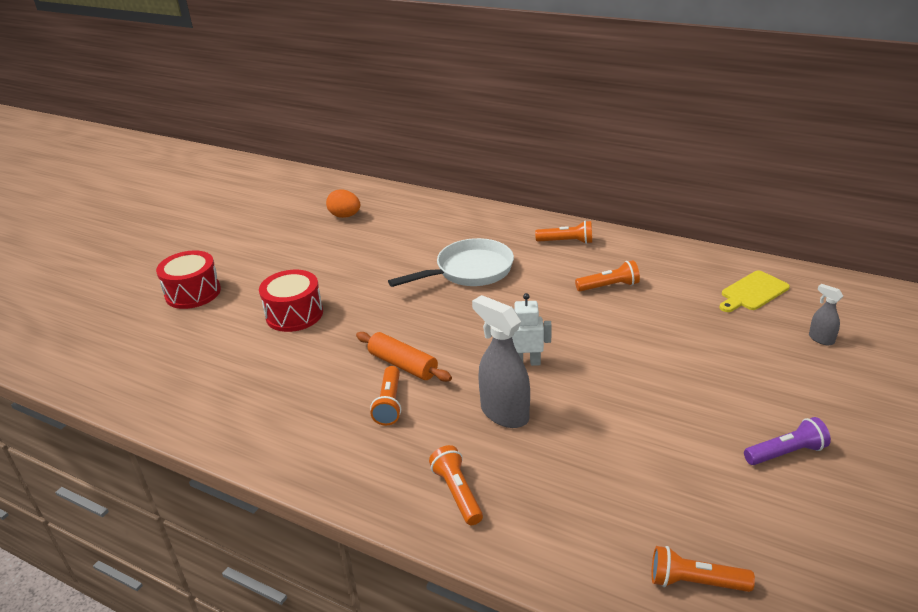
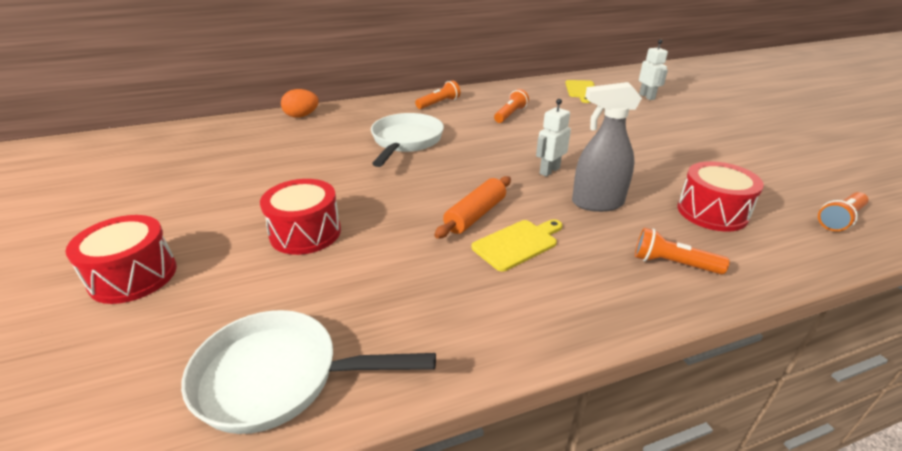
camera: 50 degrees left, 0 degrees up
(168, 392) = (279, 378): none -> white pan
(345, 216) = (219, 149): orange egg -> orange egg (301, 116)
(389, 403) = (517, 243): orange flashlight -> yellow cutting board
(403, 365) = (475, 215): orange rolling pin -> orange rolling pin turned 45 degrees counterclockwise
(582, 486) = (712, 212): none -> red drum
(786, 453) = (737, 145): purple flashlight -> none
(821, 339) = (647, 97): grey spray bottle -> white robot

